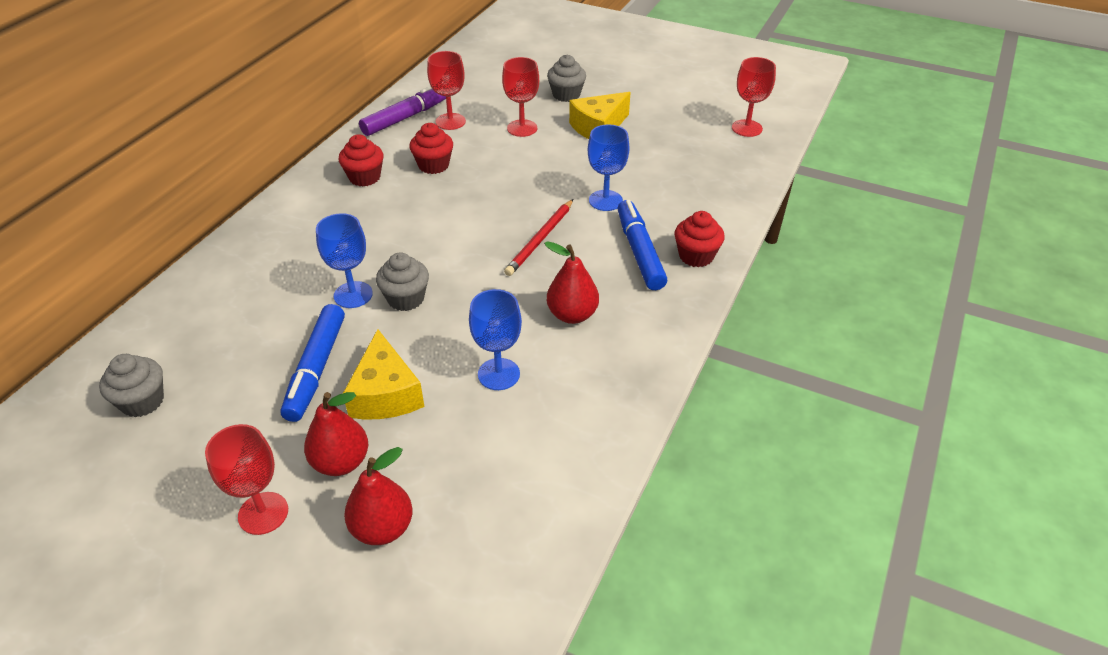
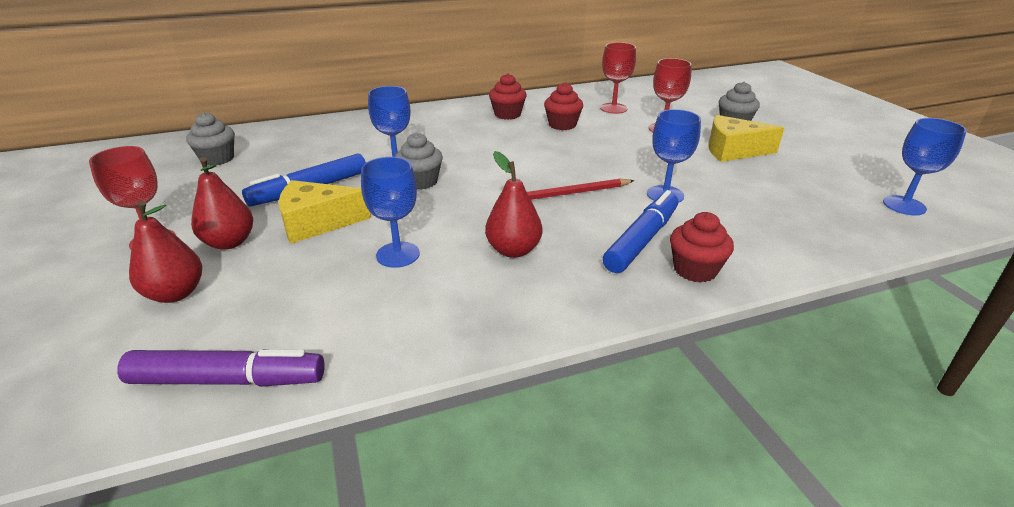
camera: 45 degrees right, 10 degrees down
(385, 393) = (317, 223): yellow cheese -> yellow cheese turned 45 degrees clockwise
(406, 117) = (585, 97): purple marker -> purple marker (228, 380)
(747, 128) = (904, 205): red goblet -> blue goblet

